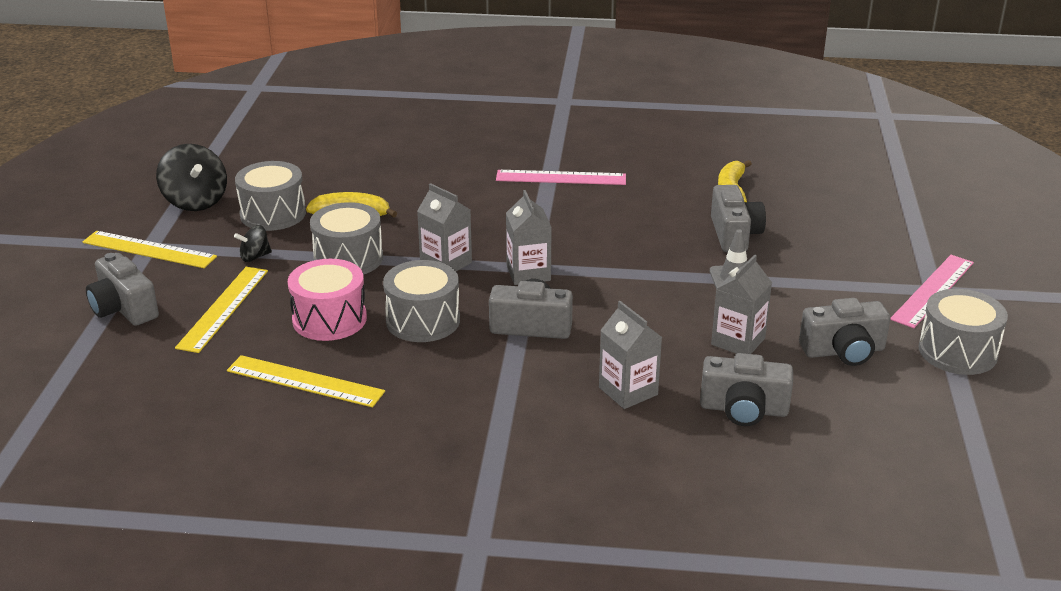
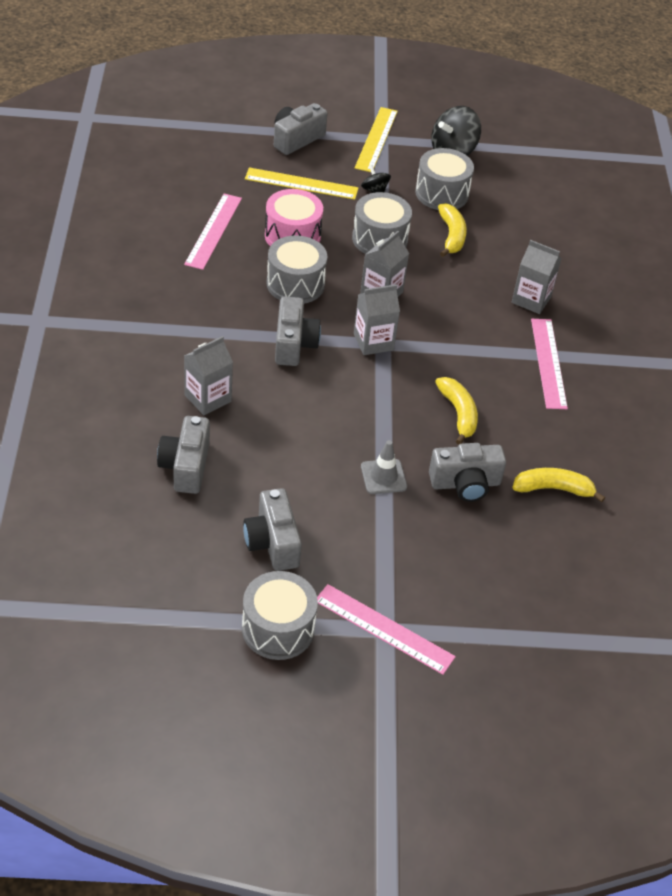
camera: 80 degrees right, 15 degrees up
(305, 381) = (213, 231): yellow ruler -> pink ruler
(637, 231) = (458, 414): none -> yellow banana
(738, 341) = (282, 471): grey carton -> grey carton (531, 299)

